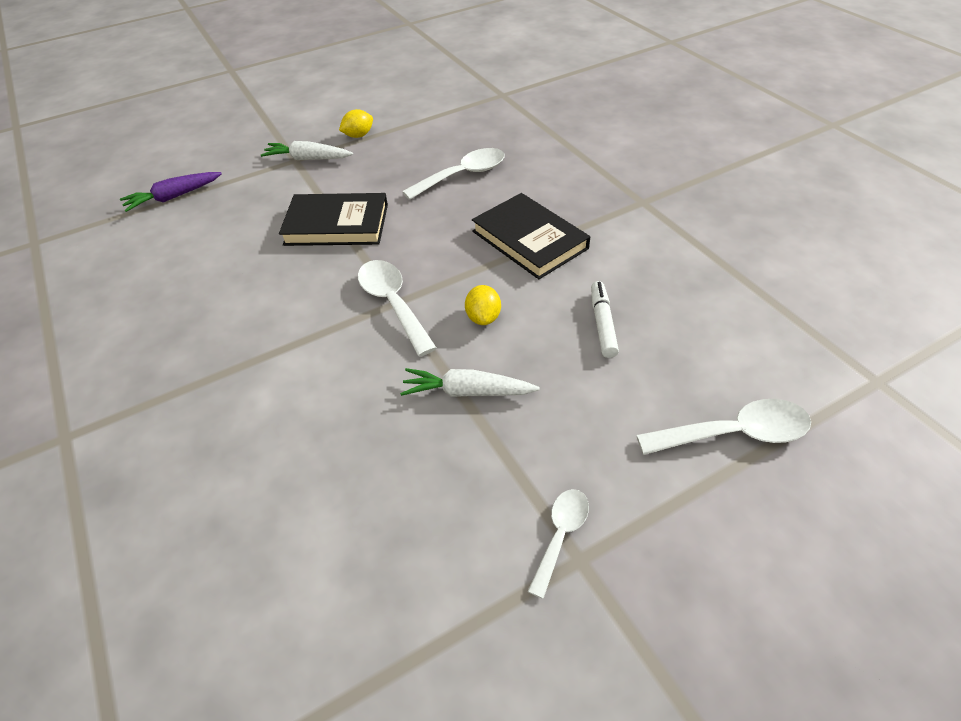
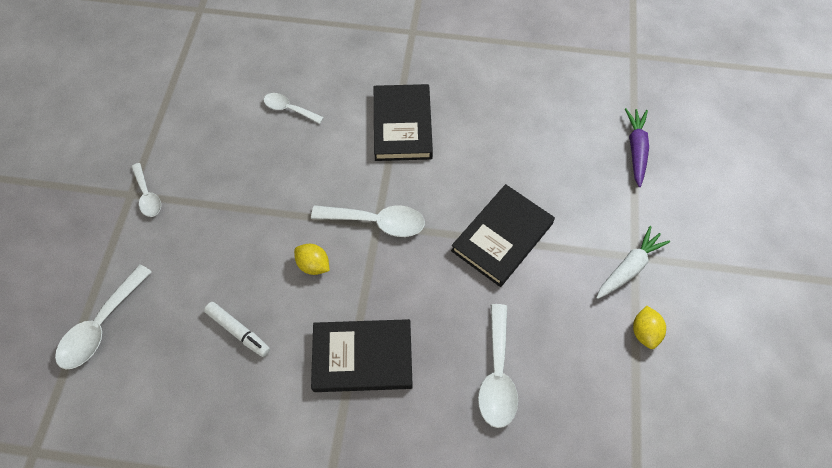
camera: 125 degrees right, 15 degrees up
(247, 355) = (402, 125): none -> black book
(294, 481) = (289, 109): none -> white spoon
(467, 392) = (266, 215): white carrot -> none

